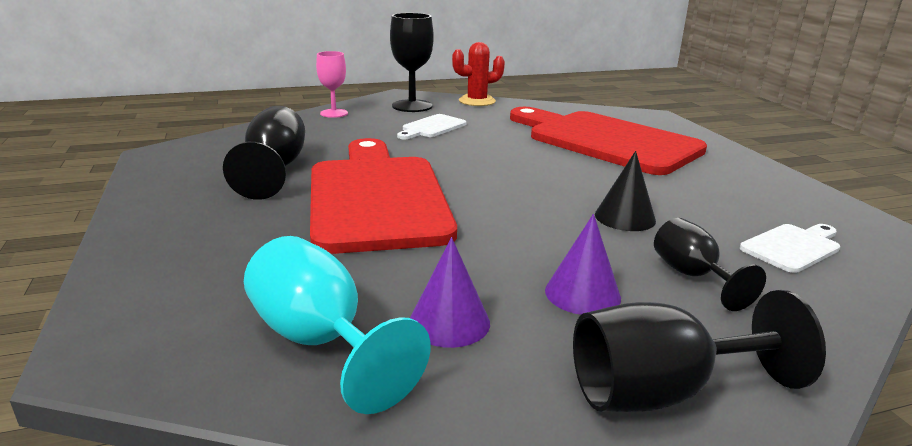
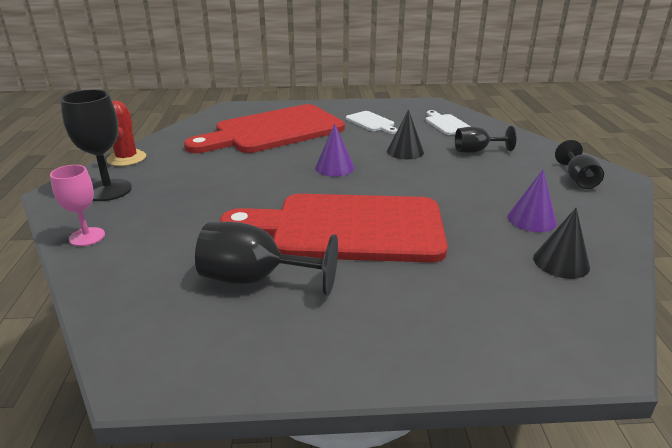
camera: 75 degrees left, 5 degrees up
(320, 342) = (561, 262): turquoise goblet -> black cone
(432, 127) = (188, 188): white cutting board -> white cutting board (371, 122)
(582, 293) = (496, 179): purple cone -> purple cone (334, 167)
(660, 392) = (577, 179): black goblet -> black goblet, size x0.65

